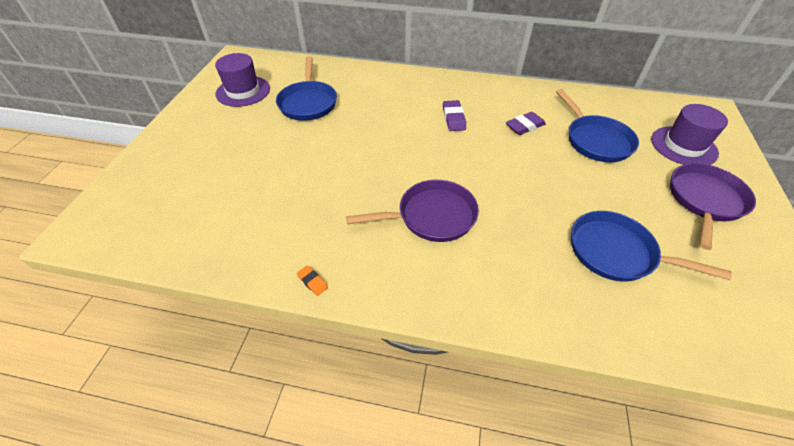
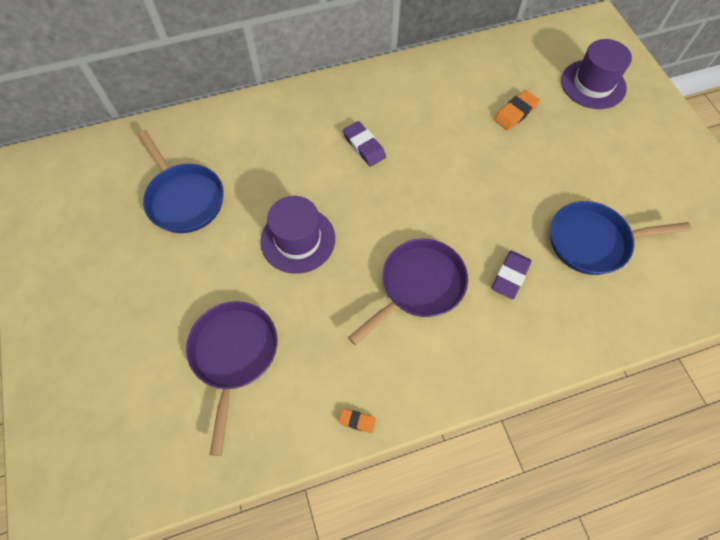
camera: 30 degrees left, 15 degrees up
(243, 91) = (86, 218): purple hat -> purple hat (298, 240)
(524, 126) = (441, 124): purple eraser -> purple eraser (510, 276)
(595, 140) = (515, 113): blue pan -> orange eraser
(704, 201) = (635, 146): purple pan -> purple pan (234, 355)

